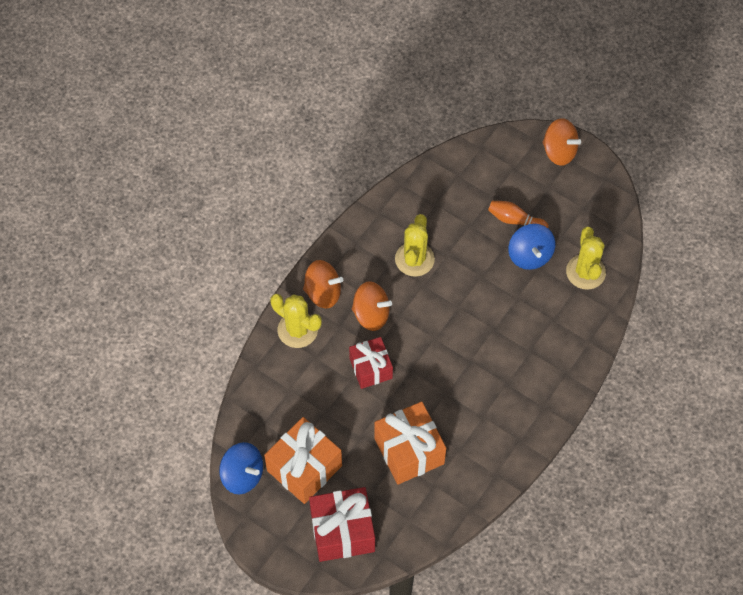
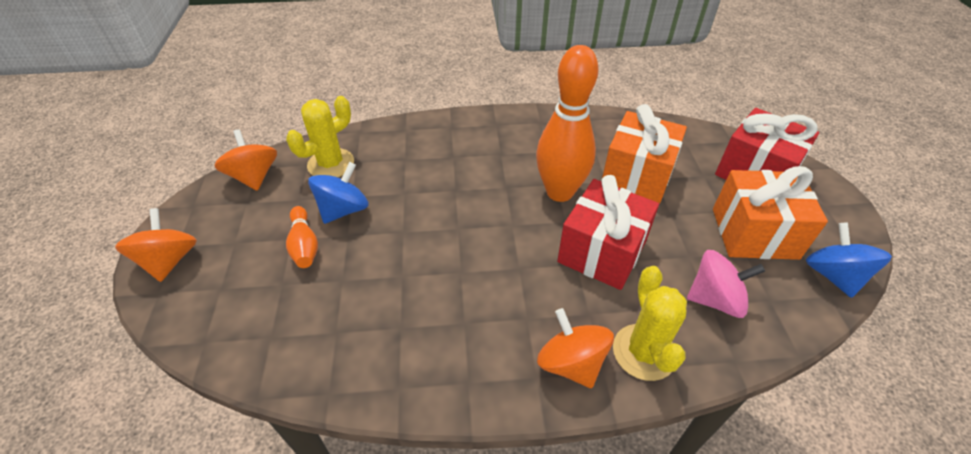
camera: 130 degrees left, 15 degrees down
(290, 395) = (715, 299): none -> pink spinning top
(370, 368) = (602, 252): red gift -> red gift, size x1.52
(371, 314) = (545, 293): orange spinning top -> orange spinning top (254, 177)
(414, 259) = (435, 301): yellow cactus -> none
(437, 388) = (559, 192): none -> orange bowling pin

